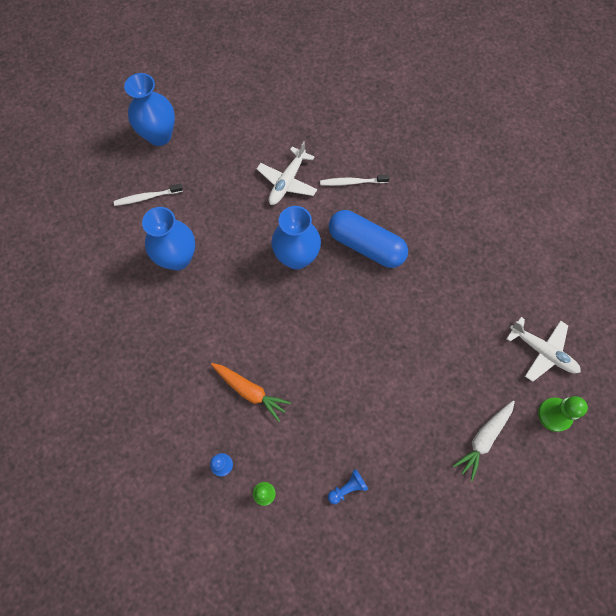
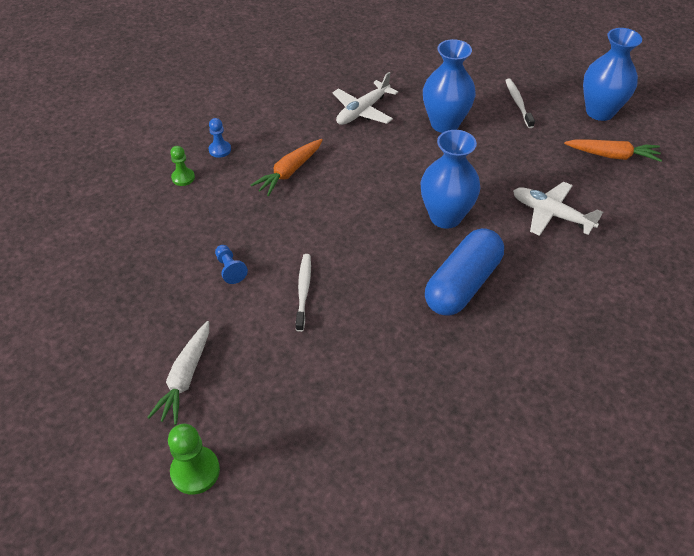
camera: 95 degrees right, 20 degrees down
(216, 133) = (612, 155): none -> orange carrot
(347, 488) = (168, 241): blue pawn -> blue pawn (230, 269)
(352, 182) = (558, 278): white toothbrush -> white toothbrush (303, 291)
(483, 439) = (185, 377): white carrot -> white carrot turned 120 degrees counterclockwise
(542, 351) = (289, 474): white plane -> white plane (363, 111)

